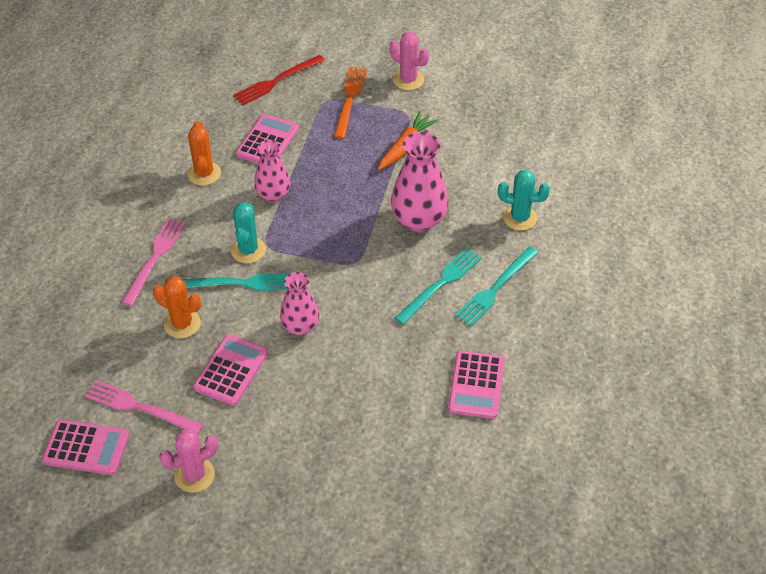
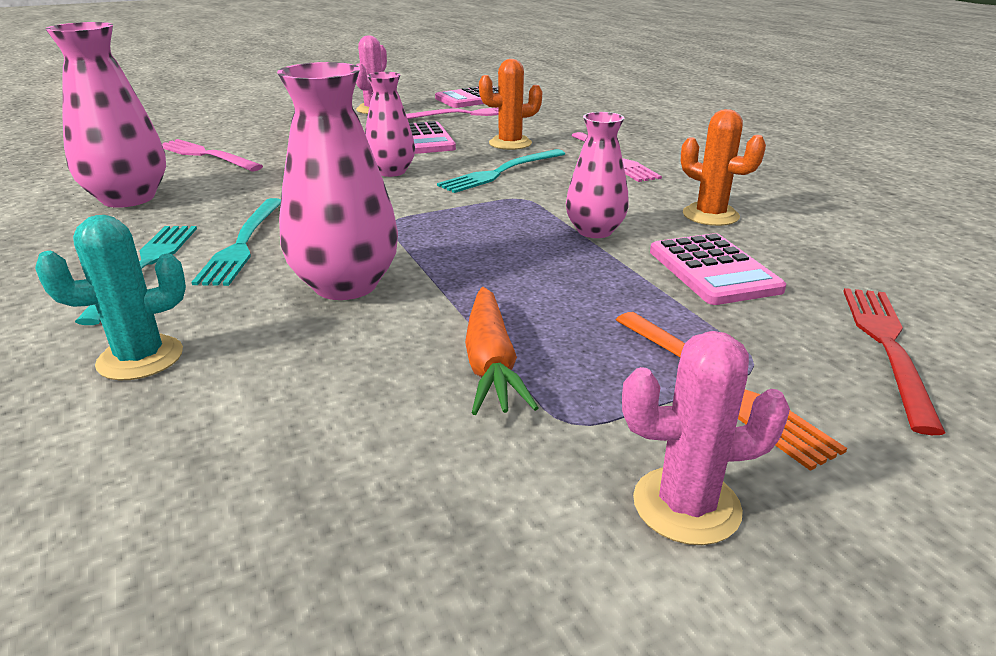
camera: 140 degrees right, 20 degrees down
(248, 250) = (535, 189): turquoise cactus -> none
(395, 440) = (206, 155): none -> pink fork
(476, 385) = (128, 198): pink calculator -> pink vase

